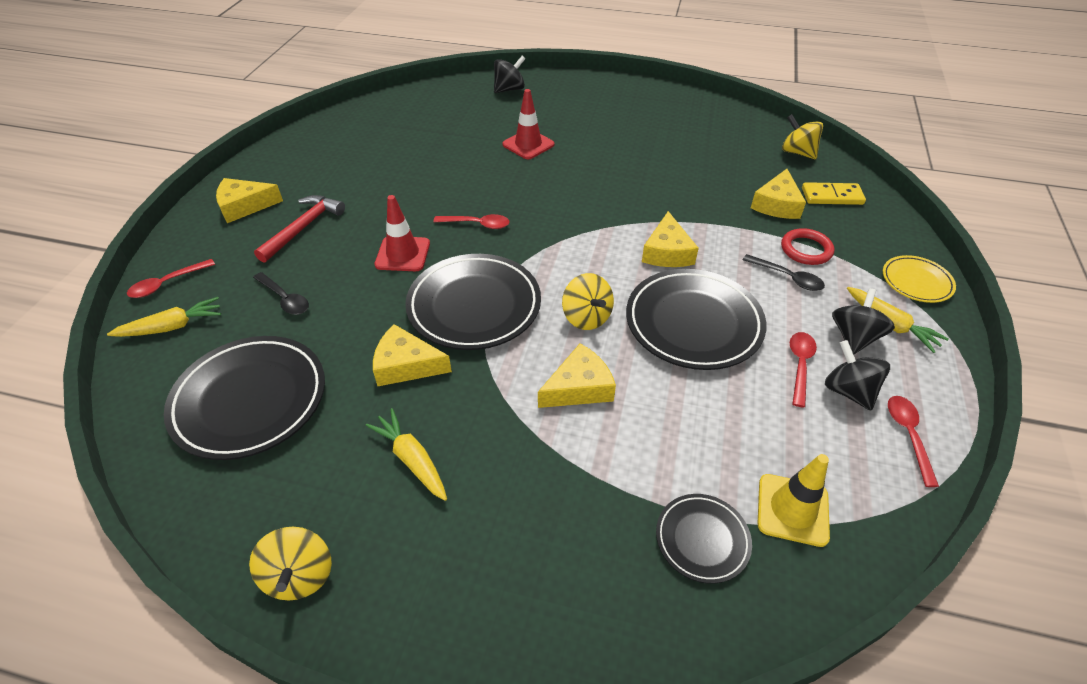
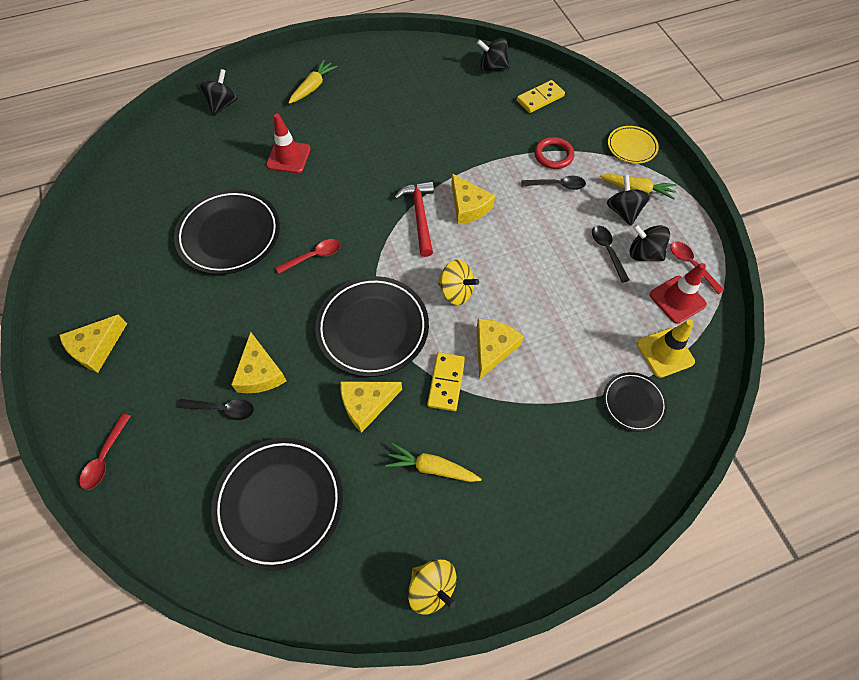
camera: 35 degrees left, 15 degrees up
(172, 327) = (152, 489): yellow carrot -> yellow carrot (313, 87)
(303, 228) = (173, 339): red hammer -> red hammer (420, 216)
(403, 254) = (279, 316): red traffic cone -> red traffic cone (677, 299)
(501, 391) = (446, 382): none -> yellow domino
(693, 323) = (526, 256): black plate -> black plate (229, 235)
(777, 204) = (510, 124): yellow cheese -> yellow cheese (260, 373)
(797, 152) = (492, 67): yellow spinning top -> black spinning top
(800, 365) = (607, 251): red spoon -> black spoon

